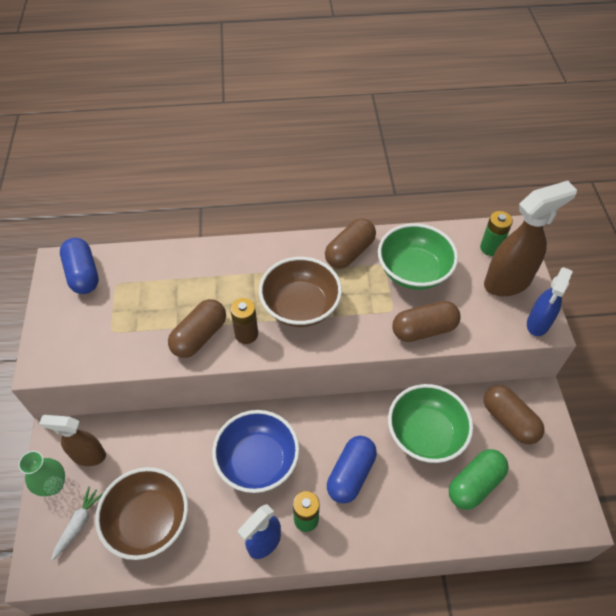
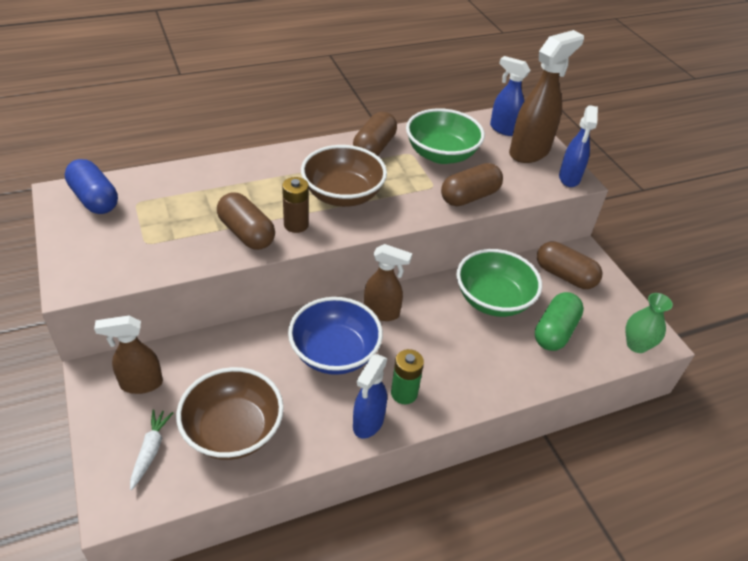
camera: 20 degrees left, 10 degrees down
(53, 485) = (107, 420): green vase -> green vase (636, 345)
(199, 336) = (246, 233): brown capsule -> brown capsule turned 60 degrees counterclockwise
(314, 426) = (382, 312): none -> brown spray bottle
(351, 474) = (434, 346): blue capsule -> none
(490, 248) = (503, 129): green battery -> blue spray bottle

